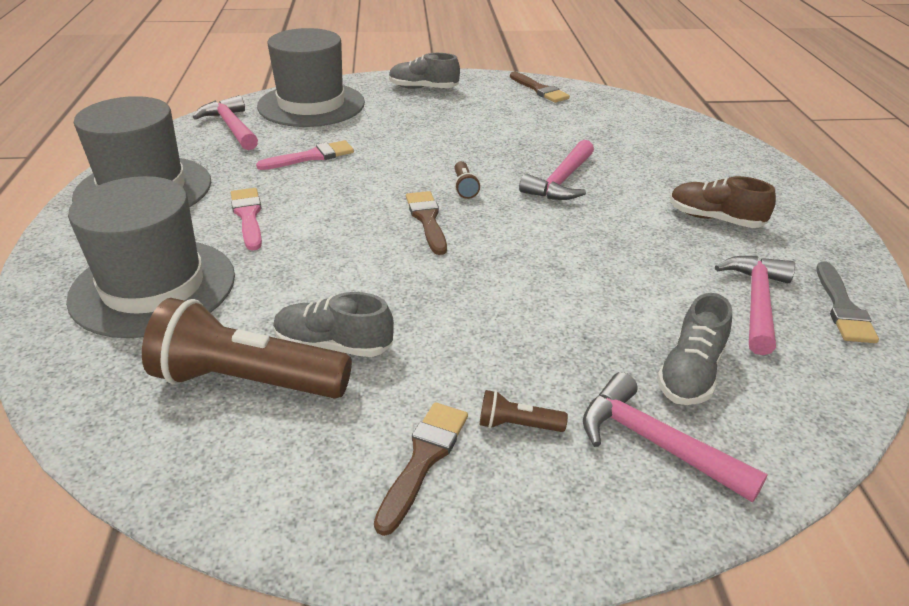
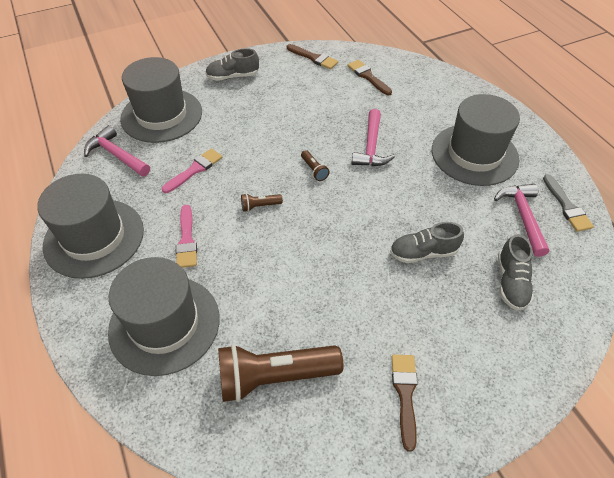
camera: 20 degrees left, 15 degrees up
(248, 216) = (186, 240): pink brush -> pink brush turned 150 degrees counterclockwise
(333, 345) = (309, 331): grey shoe -> grey shoe (423, 252)
(427, 220) = (306, 207): brown brush -> brown brush (368, 77)
(517, 425) = (441, 352): brown flashlight -> brown flashlight (260, 206)
(655, 443) = (514, 338): pink hammer -> none
(715, 219) = (474, 154): brown shoe -> grey hat

